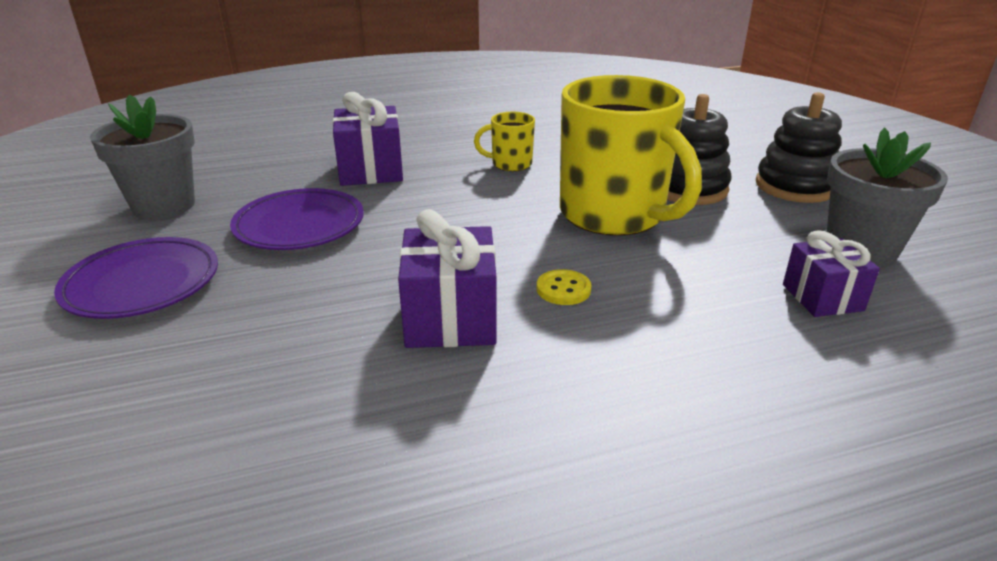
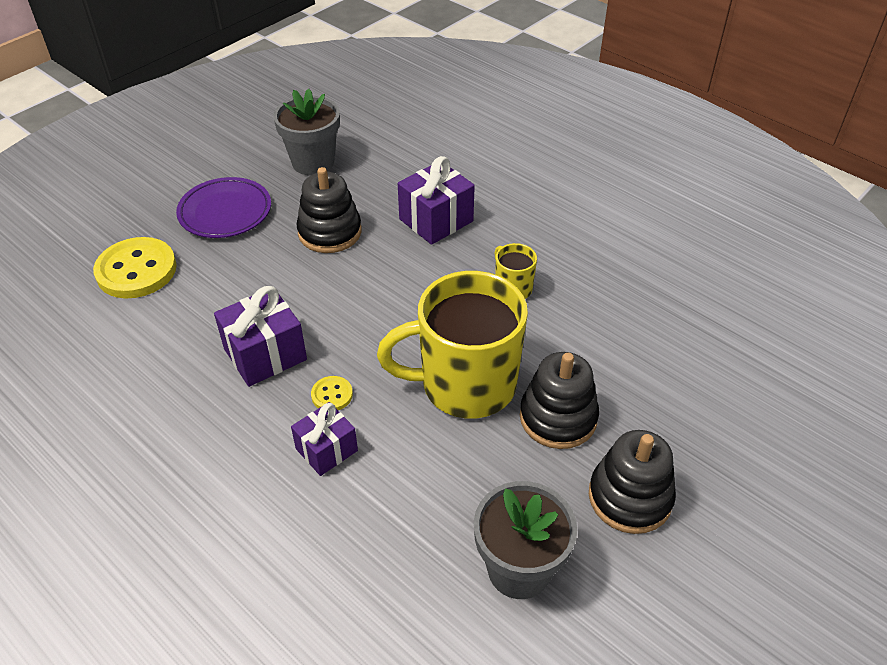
camera: 60 degrees right, 15 degrees up
(132, 393) = (136, 270): none -> yellow button
(299, 225) = (330, 232): purple plate -> black stacking toy
(614, 215) = (465, 385): yellow mug -> yellow mug turned 60 degrees clockwise
(822, 297) = (414, 551): purple gift -> purple gift (326, 450)

